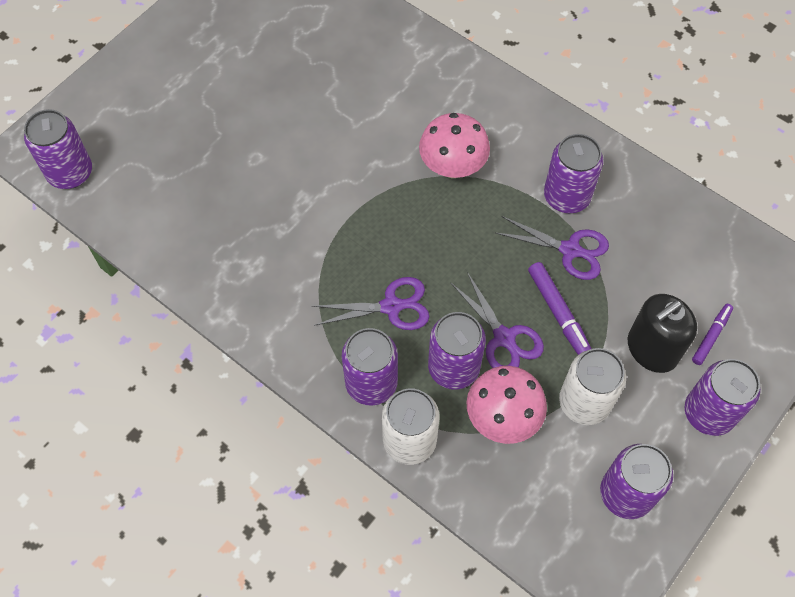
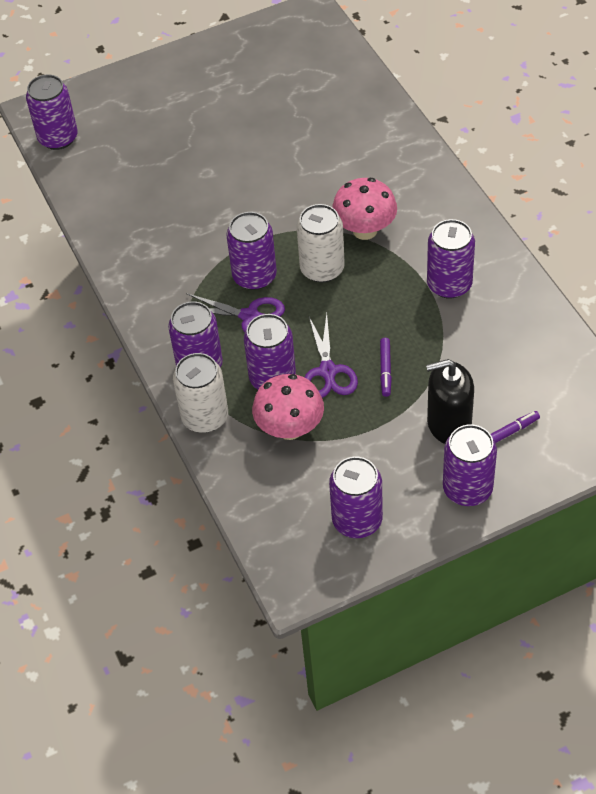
camera: 30 degrees right, 10 degrees down
(371, 259) = (254, 276): none -> purple can
(559, 314) = (385, 370): purple marker -> purple marker, size x0.66
(570, 250) = (426, 326): purple scissors -> none
(584, 402) = (365, 442): white can -> white can (322, 269)

